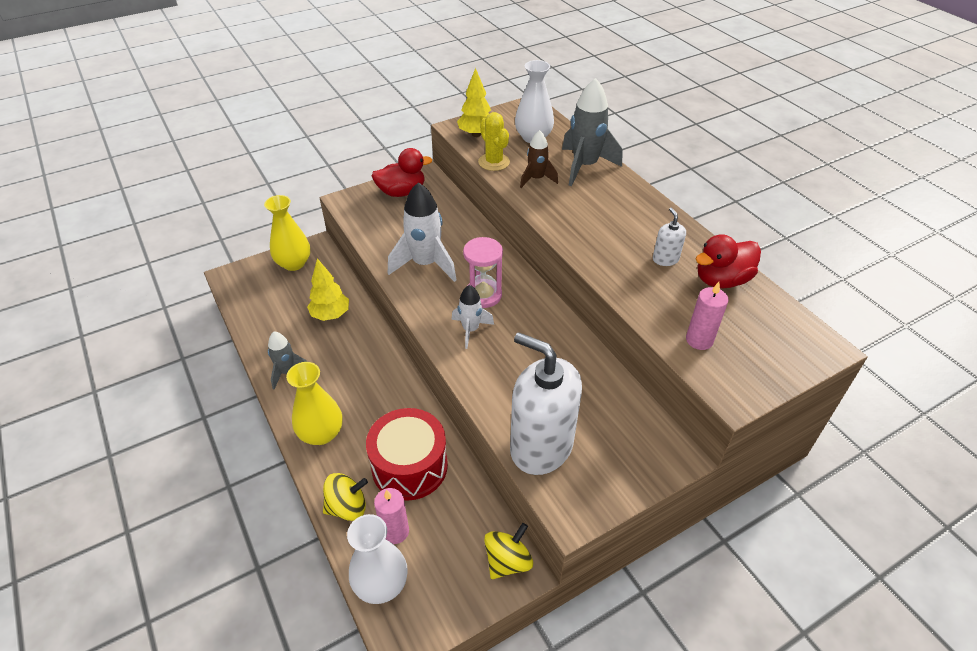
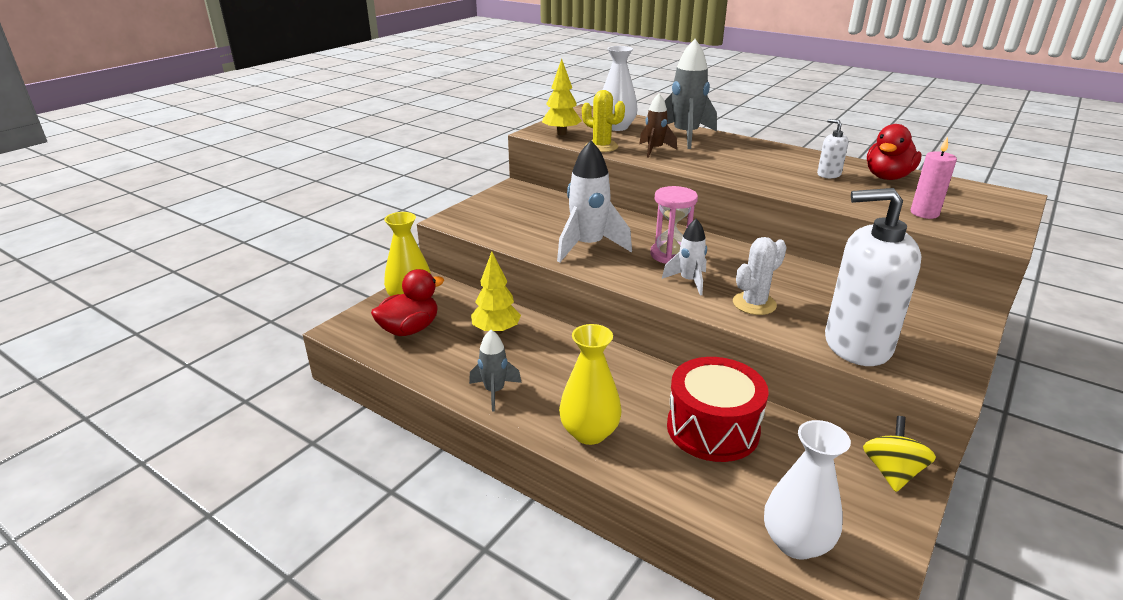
camera: 25 degrees left, 15 degrees down
(347, 507) = (686, 487): yellow spinning top -> none
(395, 531) = (759, 490): pink candle -> none
(402, 192) = (503, 203): red duck -> red duck (410, 329)
(500, 373) = (754, 304): none -> white cactus

